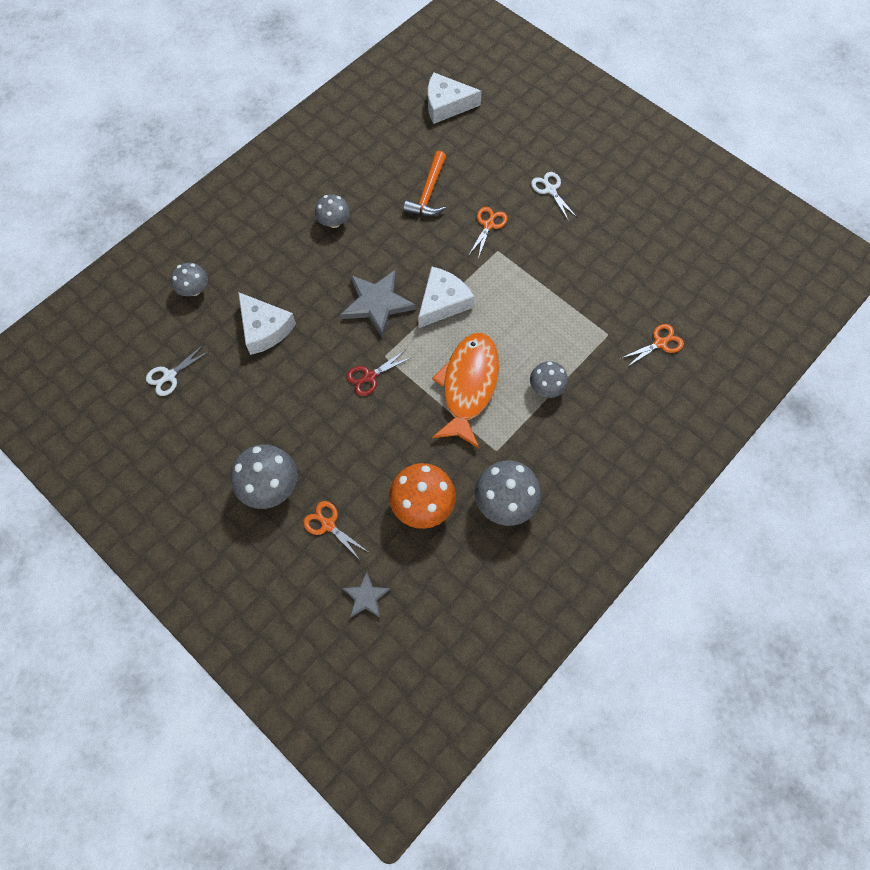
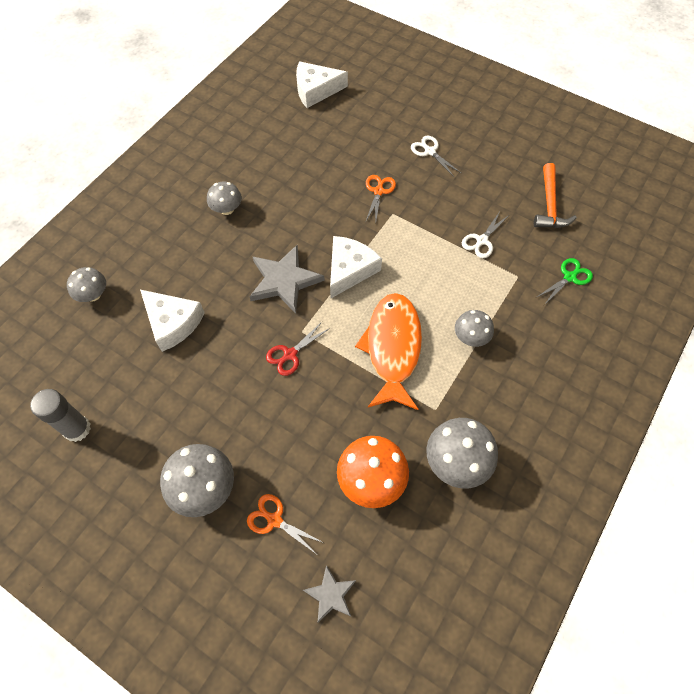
camera: 10 degrees left, 5 degrees down
(164, 414) = (77, 429): none -> grey glue stick
(169, 376) = (78, 387): white scissors -> white scissors (481, 241)
(428, 193) = (315, 170): orange hammer -> orange hammer (549, 205)
(660, 343) = (570, 277): orange scissors -> green scissors

